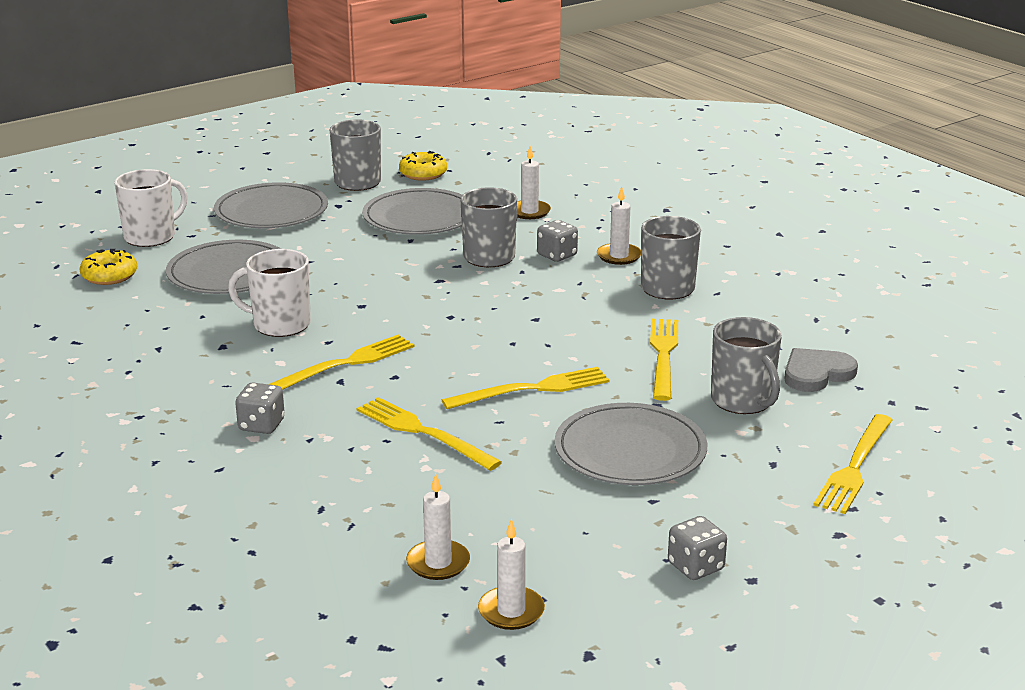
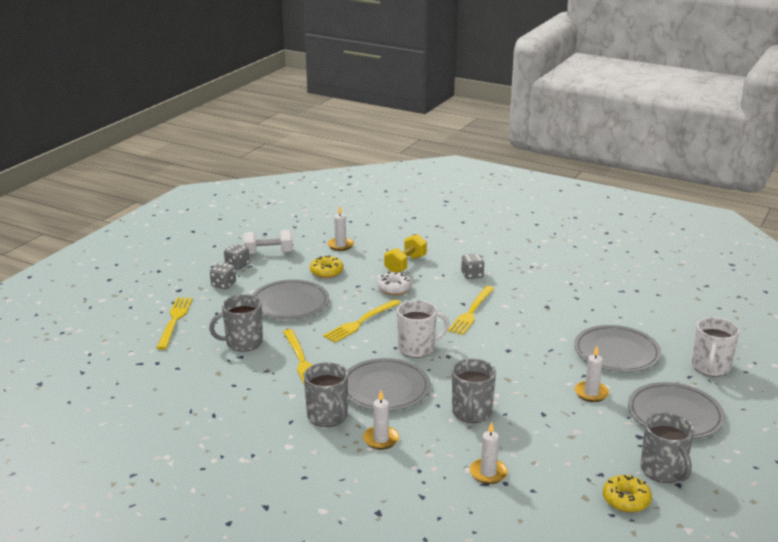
camera: 155 degrees right, 0 degrees up
(109, 276) = (678, 332): yellow donut -> yellow donut (326, 272)
(280, 324) = (536, 326): white mug -> white mug (417, 348)
(353, 477) = (405, 264): none -> yellow dumbbell
(419, 217) = (564, 440): grey plate -> grey plate (385, 388)
(424, 433) = (394, 289): yellow fork -> white donut
(511, 611) = (301, 238): white candle -> white candle (591, 393)
(557, 255) = (426, 427): grey dice -> grey dice (223, 285)
(610, 584) = (269, 253): none -> white dumbbell
(743, 401) = (243, 342): grey mug -> grey mug turned 60 degrees counterclockwise
(816, 373) = (205, 371): grey heart -> none

